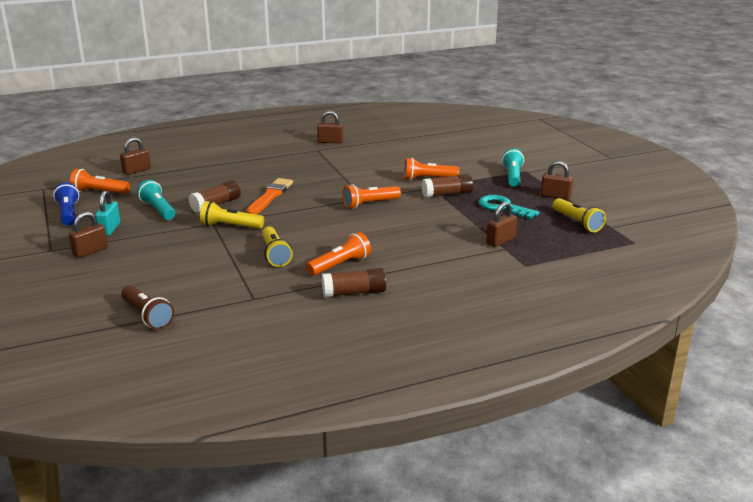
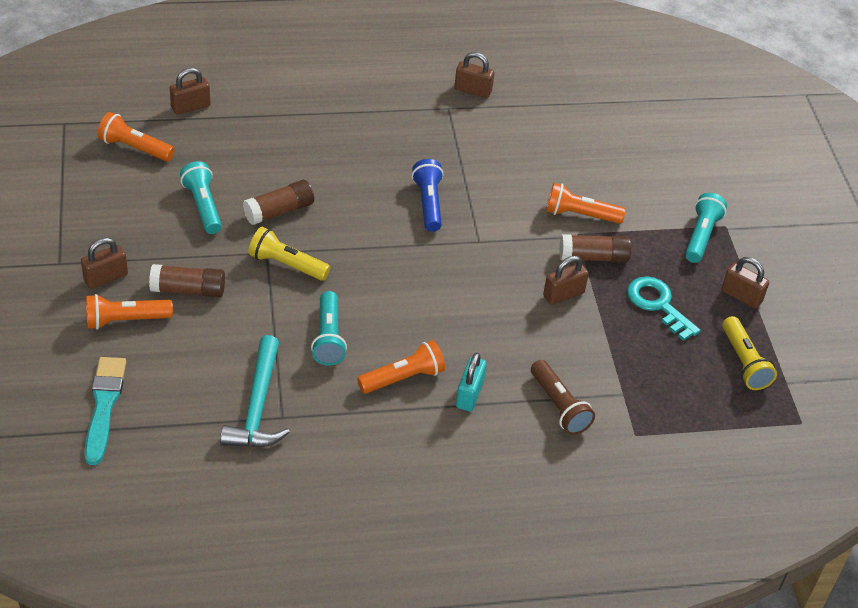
camera: 10 degrees right, 20 degrees up
(68, 214) = (90, 189): blue flashlight -> blue flashlight (428, 203)
(103, 315) = (104, 406): none -> turquoise brush
(109, 229) = (136, 235): turquoise padlock -> turquoise padlock (469, 394)
(147, 316) = (153, 420): brown flashlight -> brown flashlight (559, 406)
(232, 295) = (258, 406): none -> turquoise hammer
(270, 196) = (354, 208): orange brush -> none
(275, 255) = (328, 337): yellow flashlight -> turquoise flashlight
(354, 293) = (404, 436): brown glue stick -> brown glue stick (188, 290)
(370, 204) = (481, 256): orange flashlight -> orange flashlight (125, 320)
(500, 241) = (624, 377): brown padlock -> brown padlock (563, 294)

